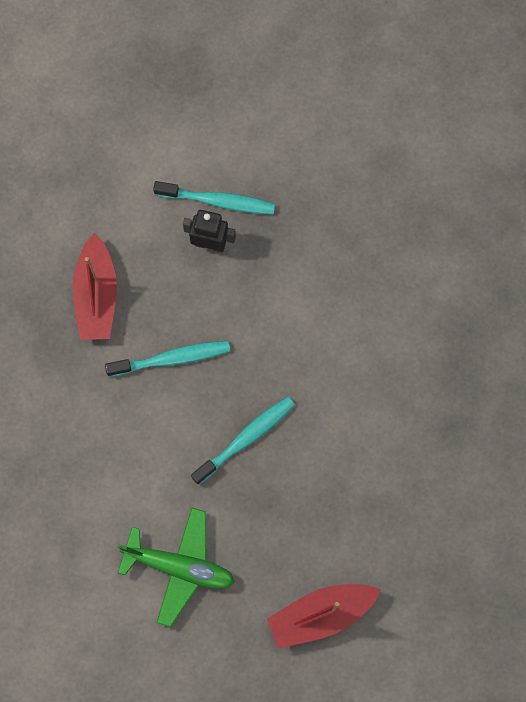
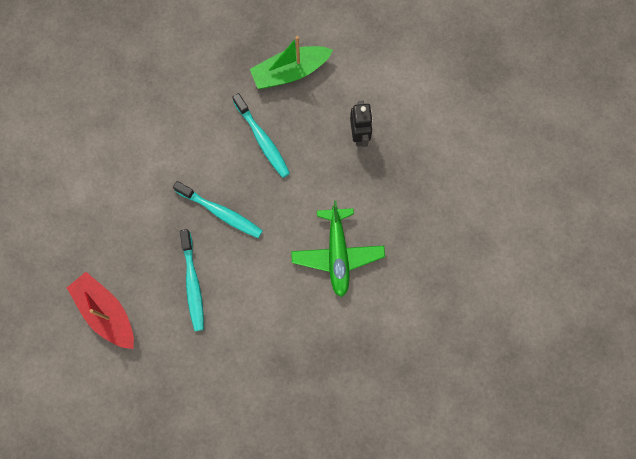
camera: 70 degrees right, 0 degrees up
(96, 296) = (290, 72): red boat -> green boat
(179, 567) = (111, 199): green plane -> green plane (337, 254)
(218, 201) = (395, 129): turquoise toothbrush -> turquoise toothbrush (193, 284)

